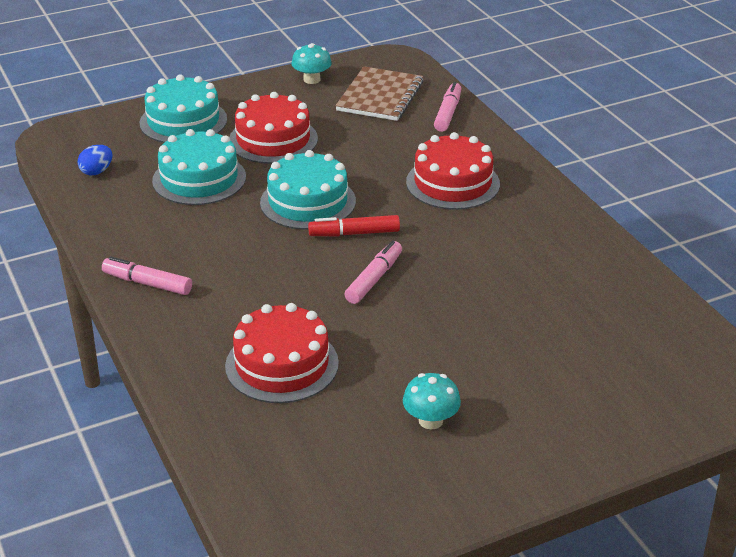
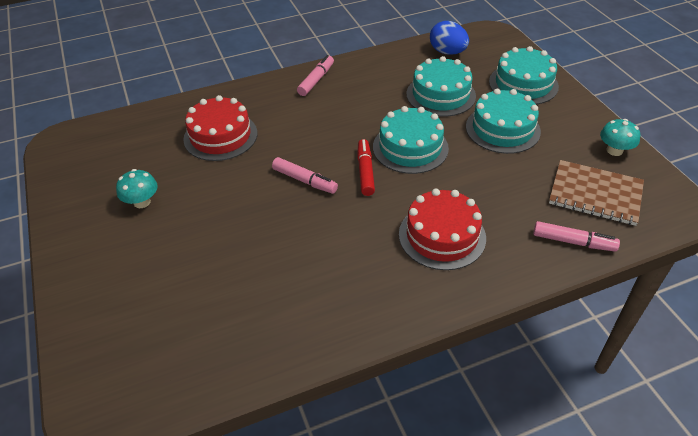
camera: 95 degrees right, 10 degrees up
(97, 171) = (447, 52): blue egg -> blue egg, size x1.61
(273, 139) = (502, 129): red cake -> turquoise cake

